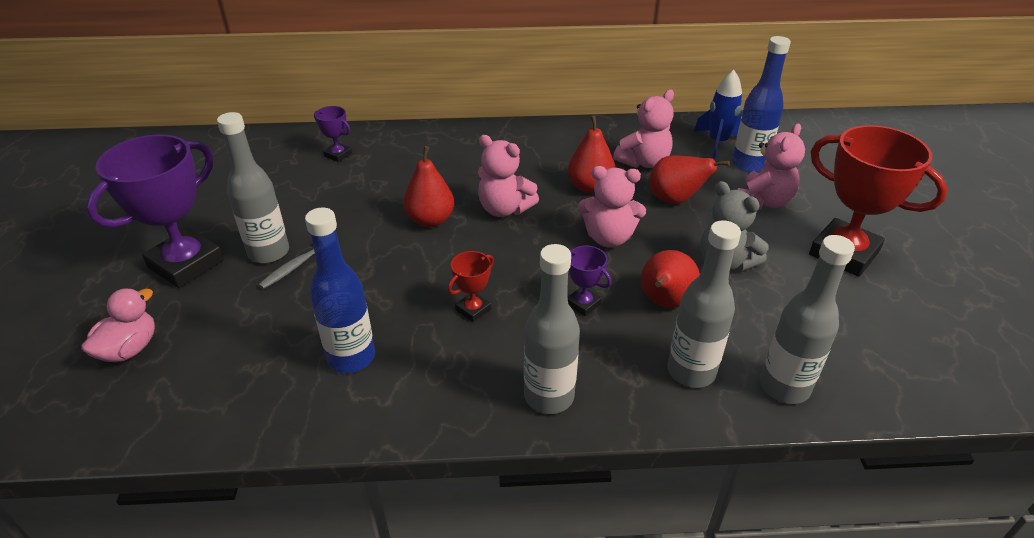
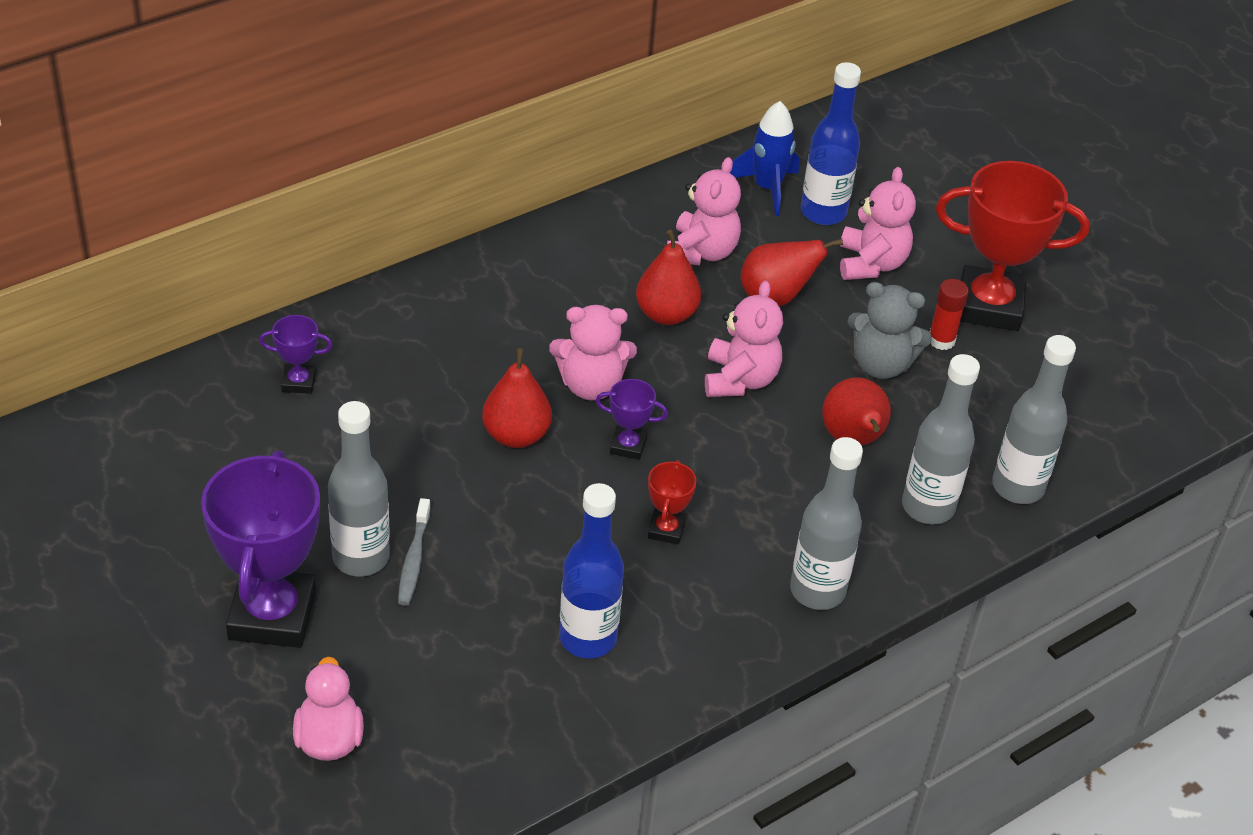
camera: 35 degrees left, 5 degrees up
(583, 304) = (774, 475): purple trophy -> purple trophy (628, 446)
(608, 238) = (740, 380): pink teddy bear -> pink teddy bear turned 60 degrees counterclockwise
(787, 263) = (941, 340): none -> red glue stick

